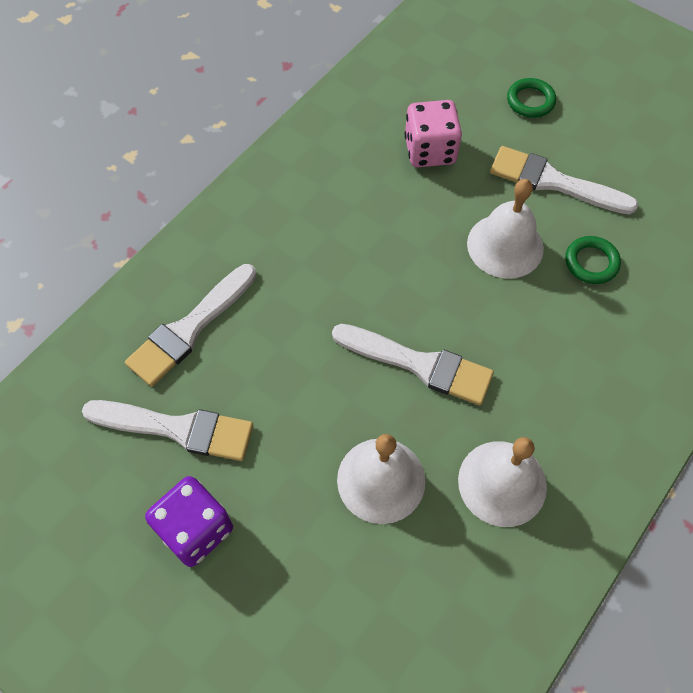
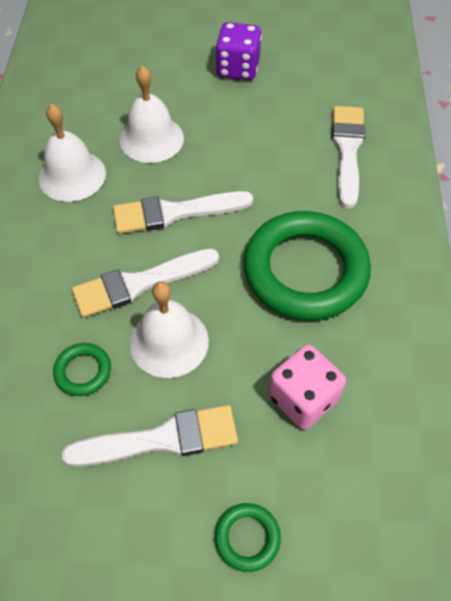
camera: 145 degrees right, 5 degrees down
(177, 429) = (296, 101): white brush -> white brush (139, 283)
(345, 236) = (305, 270): none -> green ring

